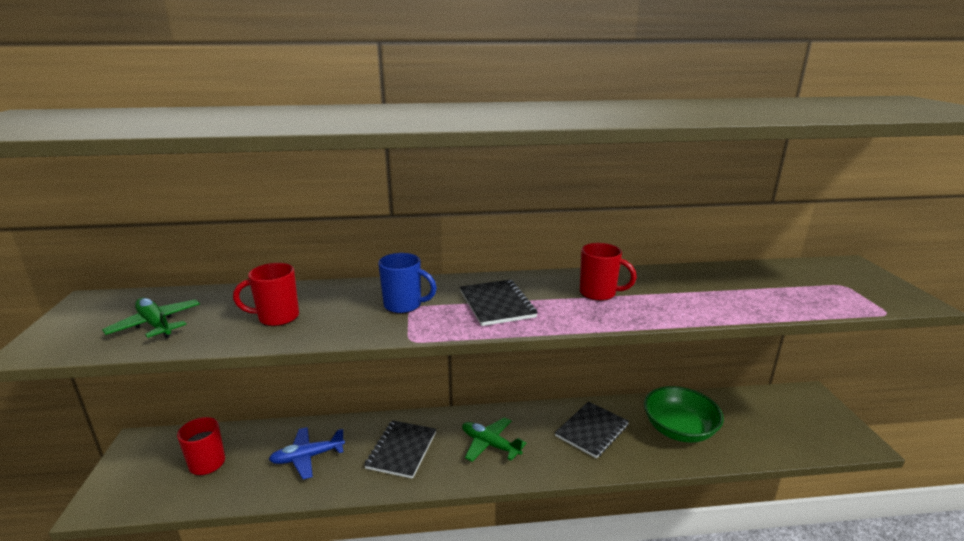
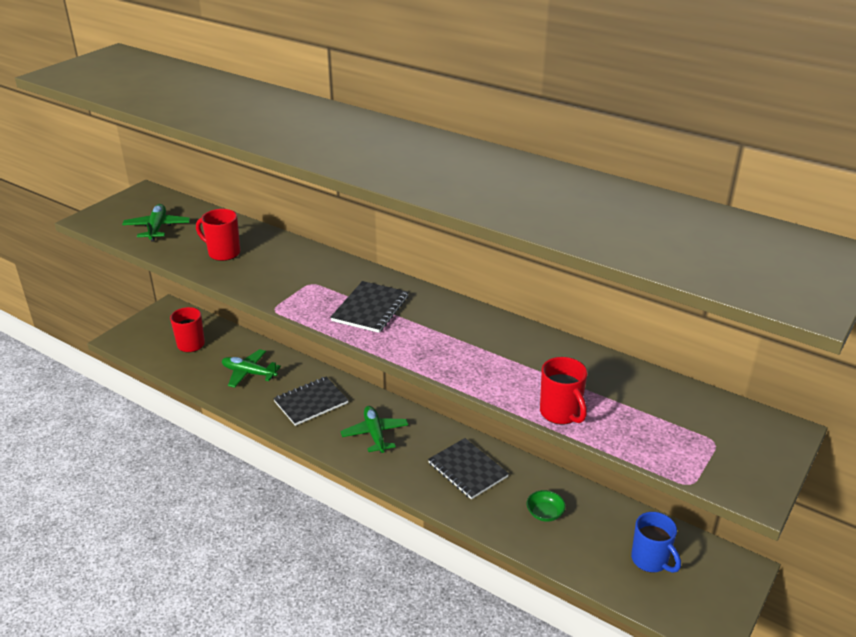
camera: 40 degrees right, 10 degrees up
(307, 457) = (249, 373): blue plane -> green plane
(404, 305) = (308, 280): blue mug -> blue mug (650, 560)
(592, 430) = (467, 470): black notebook -> black notebook turned 60 degrees clockwise
(599, 293) = (463, 337): red mug -> red mug (561, 413)
(679, 429) = (545, 513): green bowl -> green bowl, size x0.47

